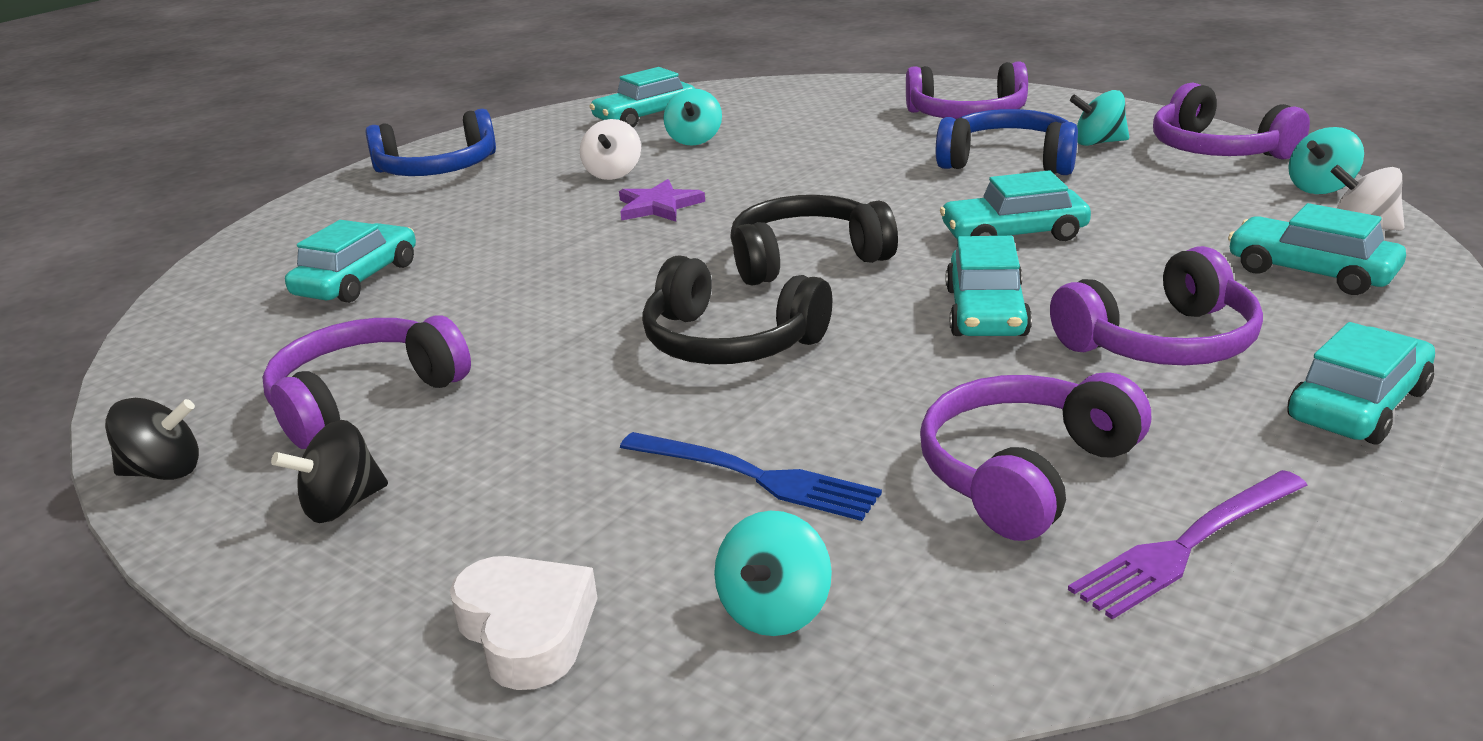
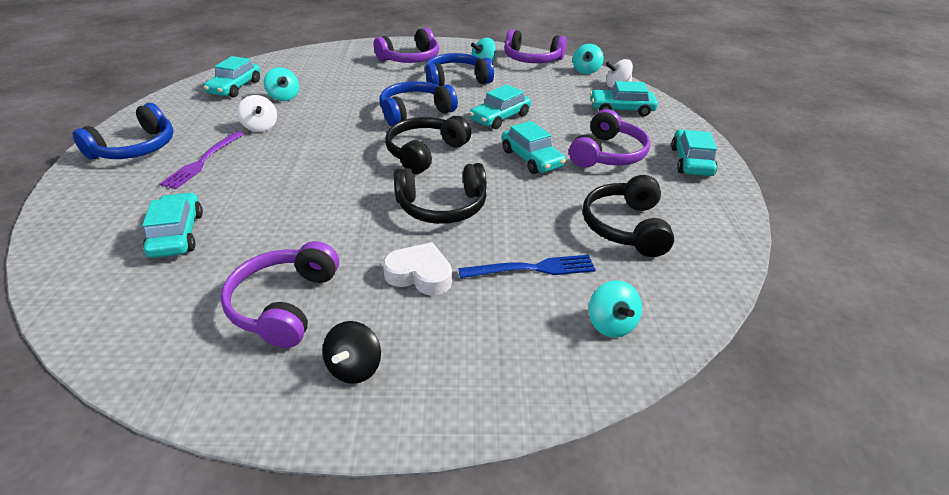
camera: 40 degrees left, 10 degrees up
(164, 472) = (210, 399): black spinning top -> none
(527, 630) = (528, 383): white heart -> white heart (420, 275)
(658, 206) = (312, 141): purple star -> none
(867, 197) = (415, 112): none -> blue headphones
(1025, 473) = (626, 227): purple headphones -> black headphones
(1187, 545) = (704, 236): purple fork -> purple fork (202, 161)

